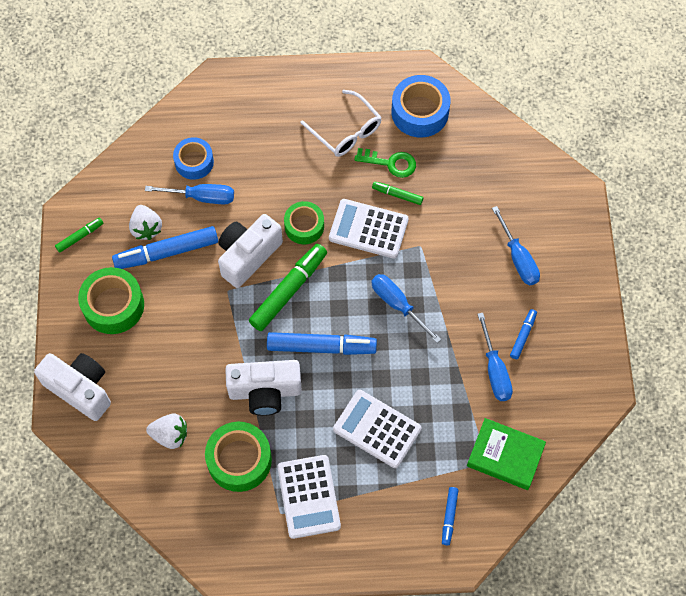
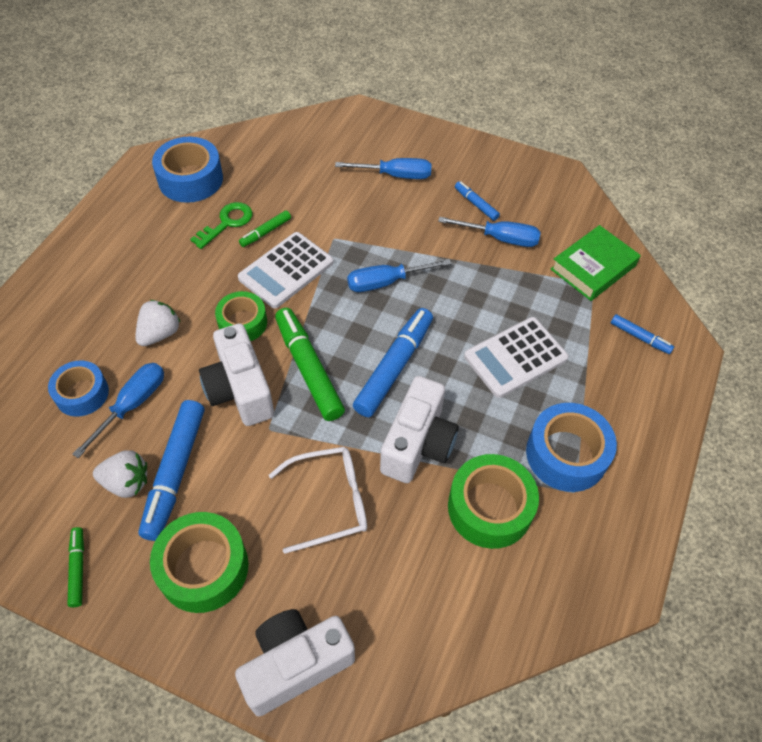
camera: 65 degrees left, 10 degrees down
(170, 435) = (420, 574): white strawberry -> white strawberry (160, 333)
(308, 496) = (566, 454): white calculator -> blue tape
(346, 131) = (162, 242): white glasses -> white glasses (330, 501)

